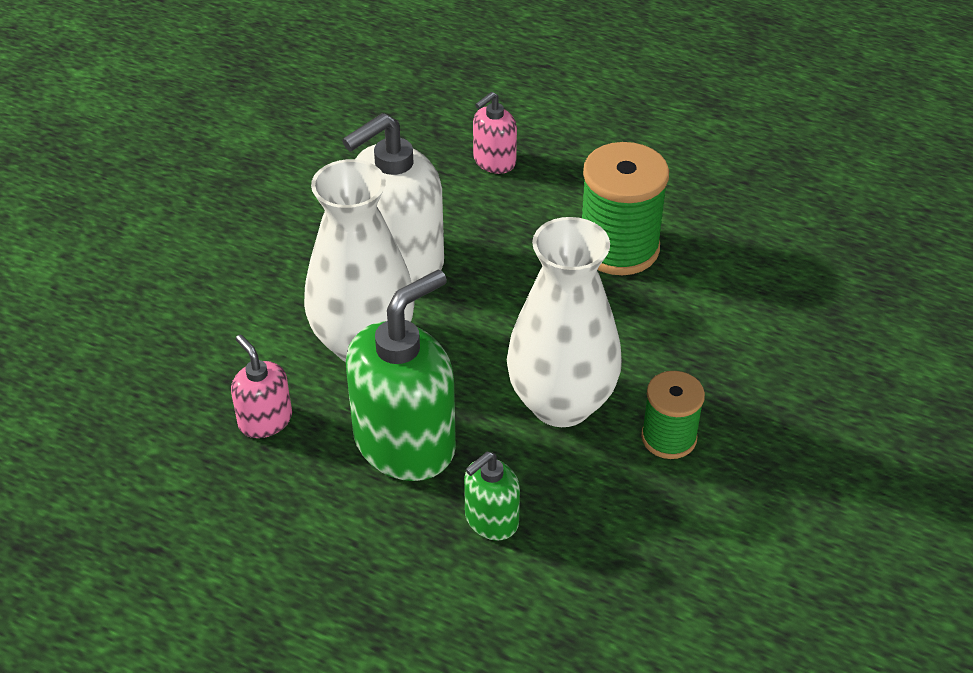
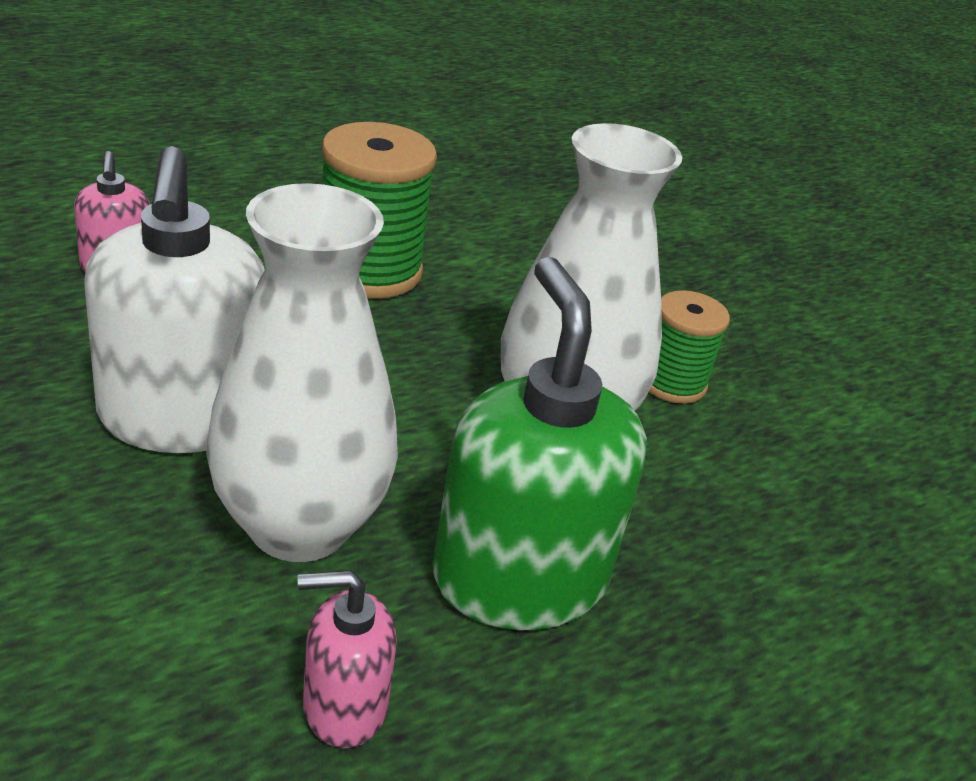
camera: 65 degrees left, 10 degrees down
(491, 520) = (705, 568): green soap dispenser -> none

